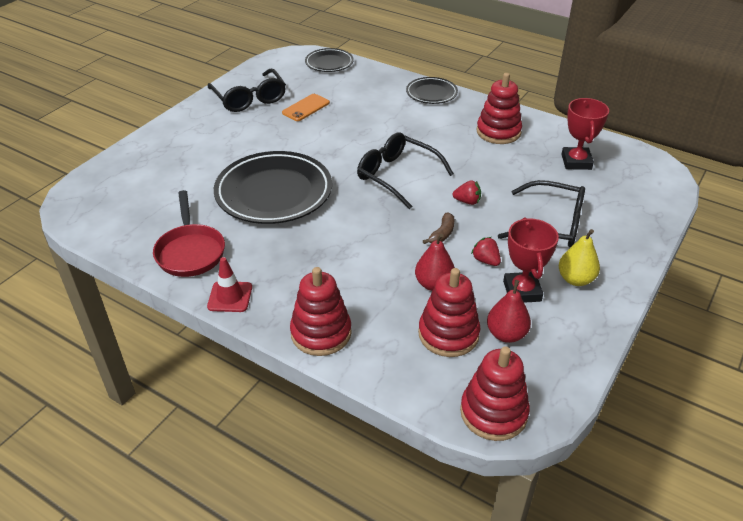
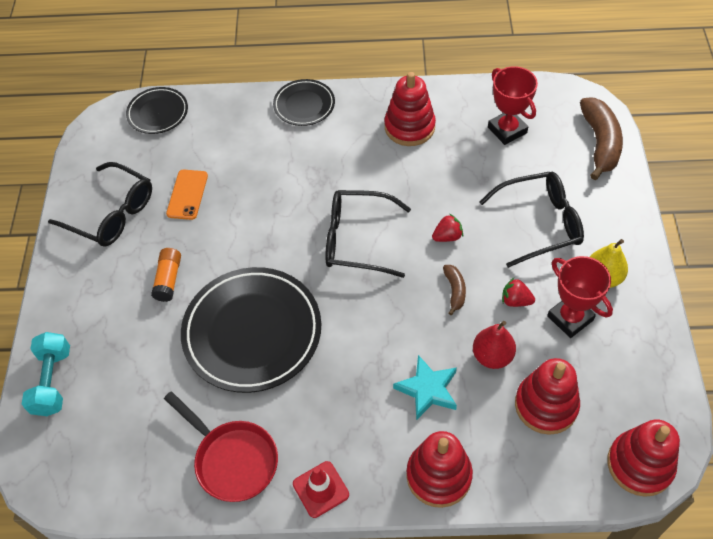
camera: 30 degrees left, 15 degrees up
(128, 161) = (53, 381): none -> turquoise dumbbell
(249, 143) = (168, 279): none -> orange glue stick
(364, 280) = (428, 390): none -> turquoise star
(506, 334) = (591, 375): red pear -> none
(651, 199) = (600, 143): none -> brown banana

